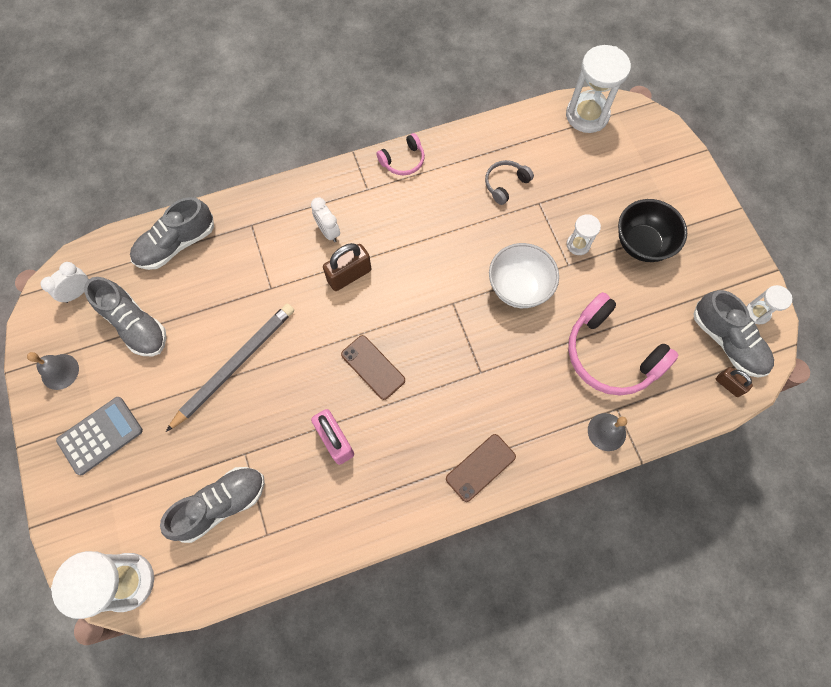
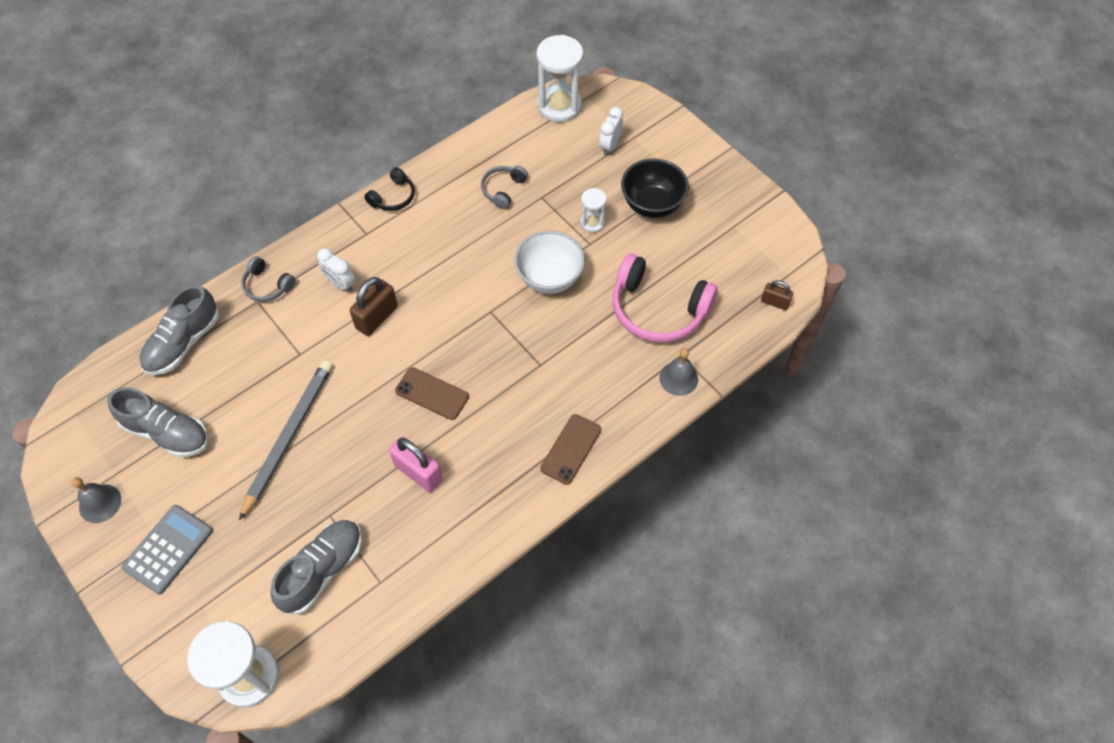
camera: 20 degrees left, 10 degrees down
(78, 292) = (92, 421): white clock -> white clock (610, 146)
(264, 212) = (267, 285): none -> grey headphones
(403, 161) = (393, 197): pink headphones -> black headphones
(727, 341) = (760, 265): grey shoe -> none
(757, 313) = (778, 233): white hourglass -> none

